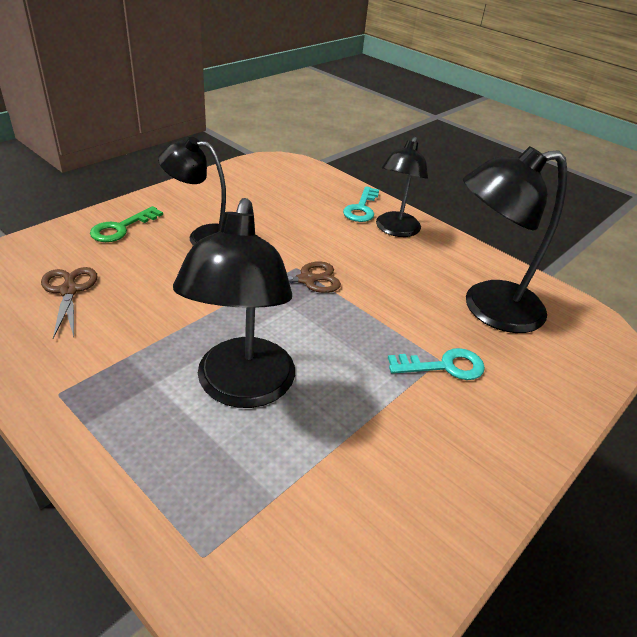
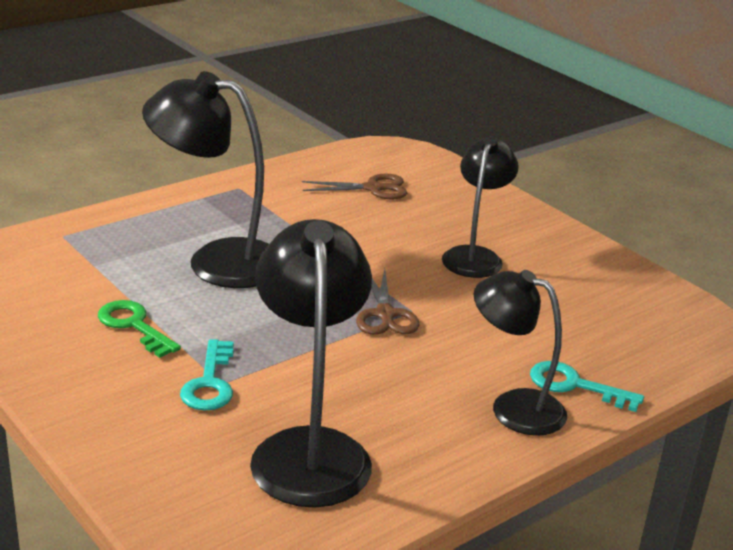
camera: 100 degrees right, 10 degrees down
(121, 228) = (487, 211): green key -> green key (133, 326)

